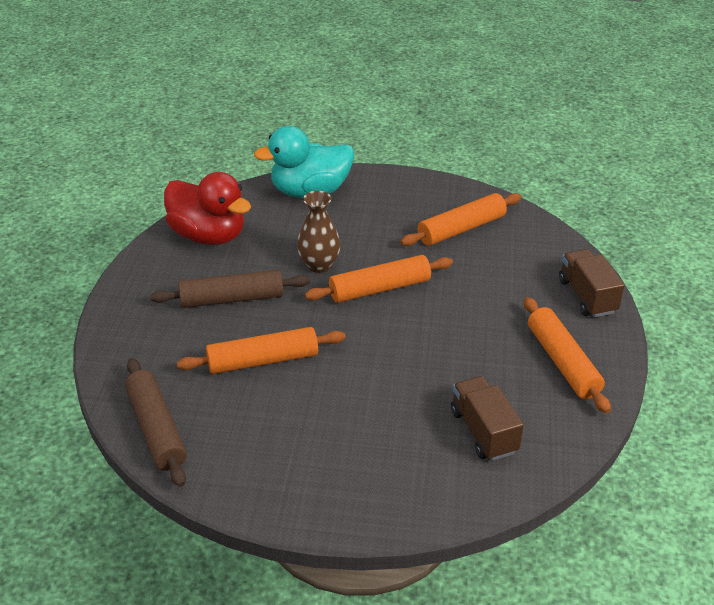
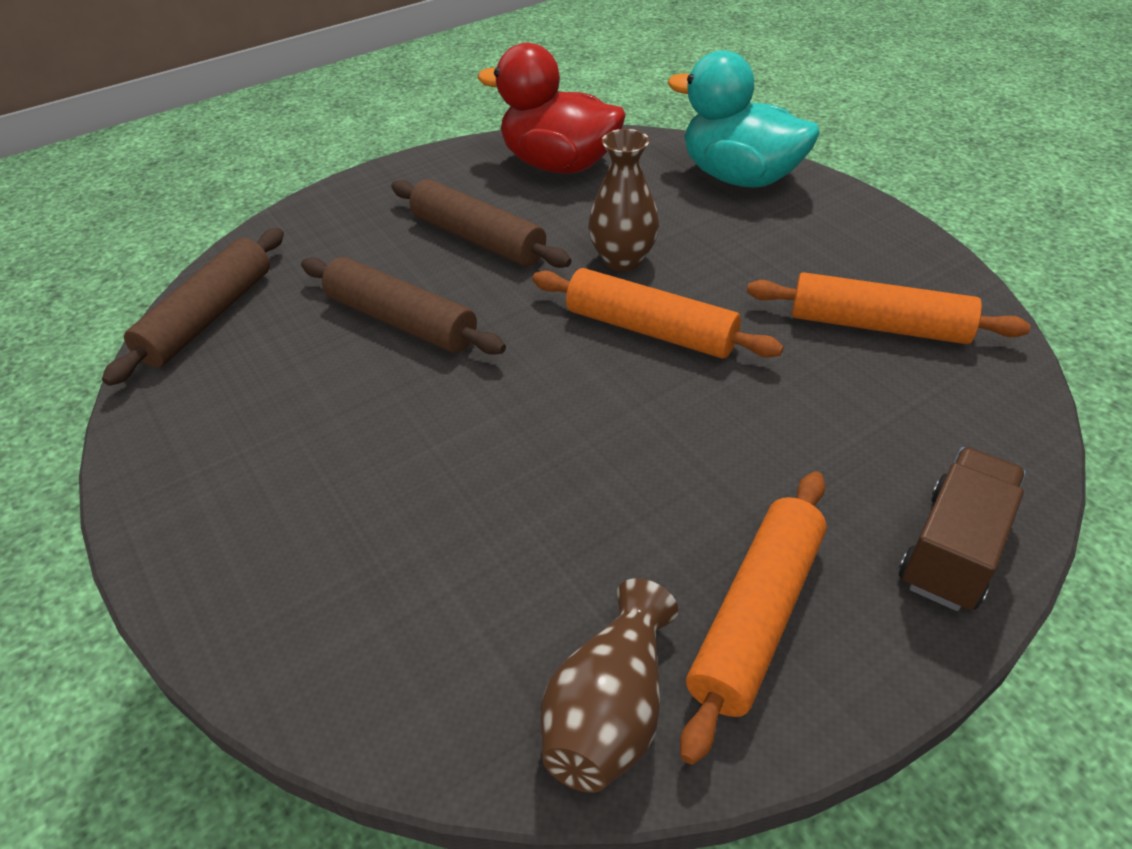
camera: 50 degrees right, 5 degrees up
(208, 235) = (559, 164): red duck -> red duck turned 120 degrees clockwise
(263, 360) = (401, 320): orange rolling pin -> brown rolling pin
(483, 431) = (488, 613): brown truck -> none
(562, 424) = (609, 710): none -> brown vase

